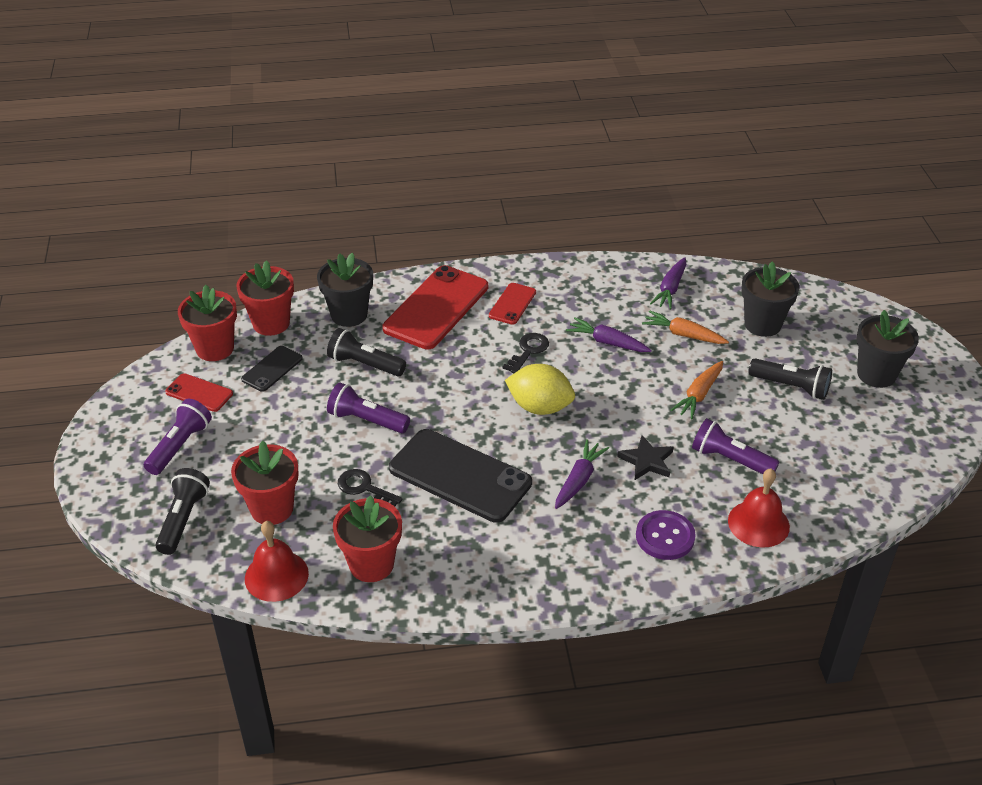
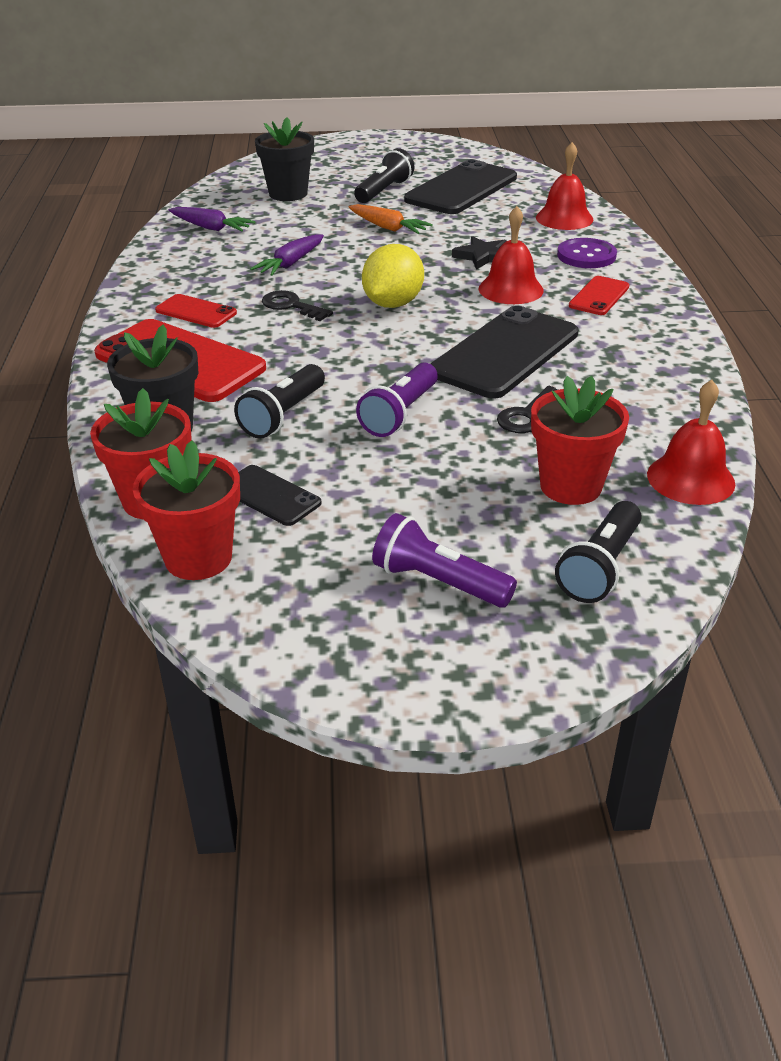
camera: 85 degrees left, 5 degrees down
(183, 519) = (600, 567): black flashlight -> black flashlight turned 75 degrees counterclockwise
(199, 393) = (311, 569): red phone -> red phone (599, 296)
(371, 564) = (656, 410): red flower pot -> none
(579, 480) = (511, 289): purple carrot -> red bell
(683, 335) = (291, 227): orange carrot -> none
(730, 460) = (482, 222): purple flashlight -> none
(816, 443) = (461, 189): none -> black phone
(876, 374) = (374, 160): black flower pot -> none

